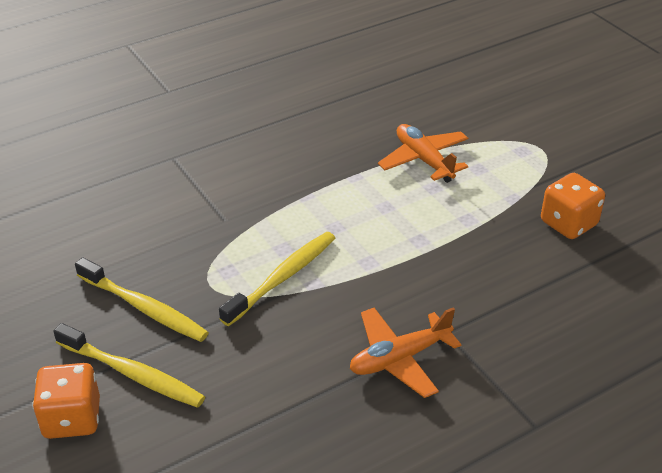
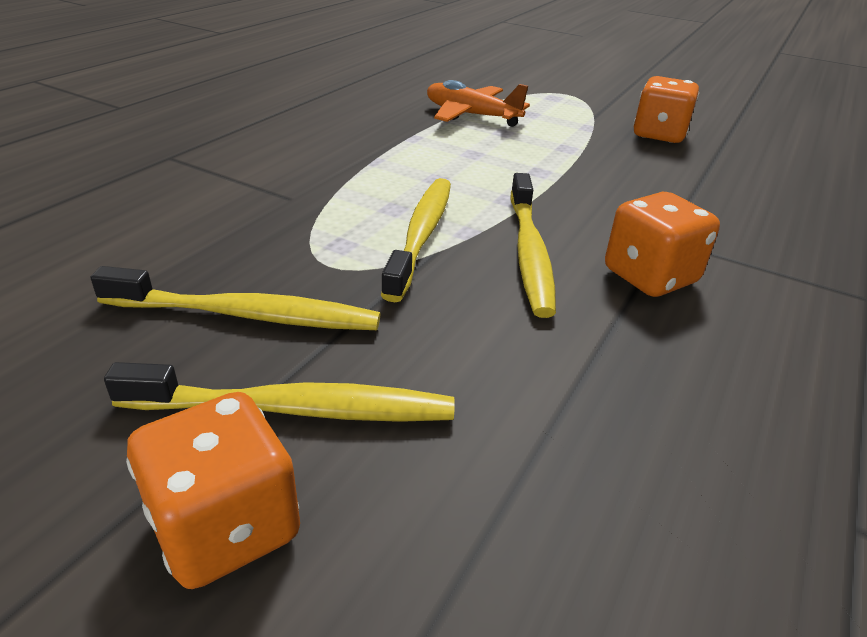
camera: 30 degrees left, 5 degrees down
(339, 314) = (529, 252): none -> yellow toothbrush
(399, 358) = (650, 276): orange plane -> orange dice

